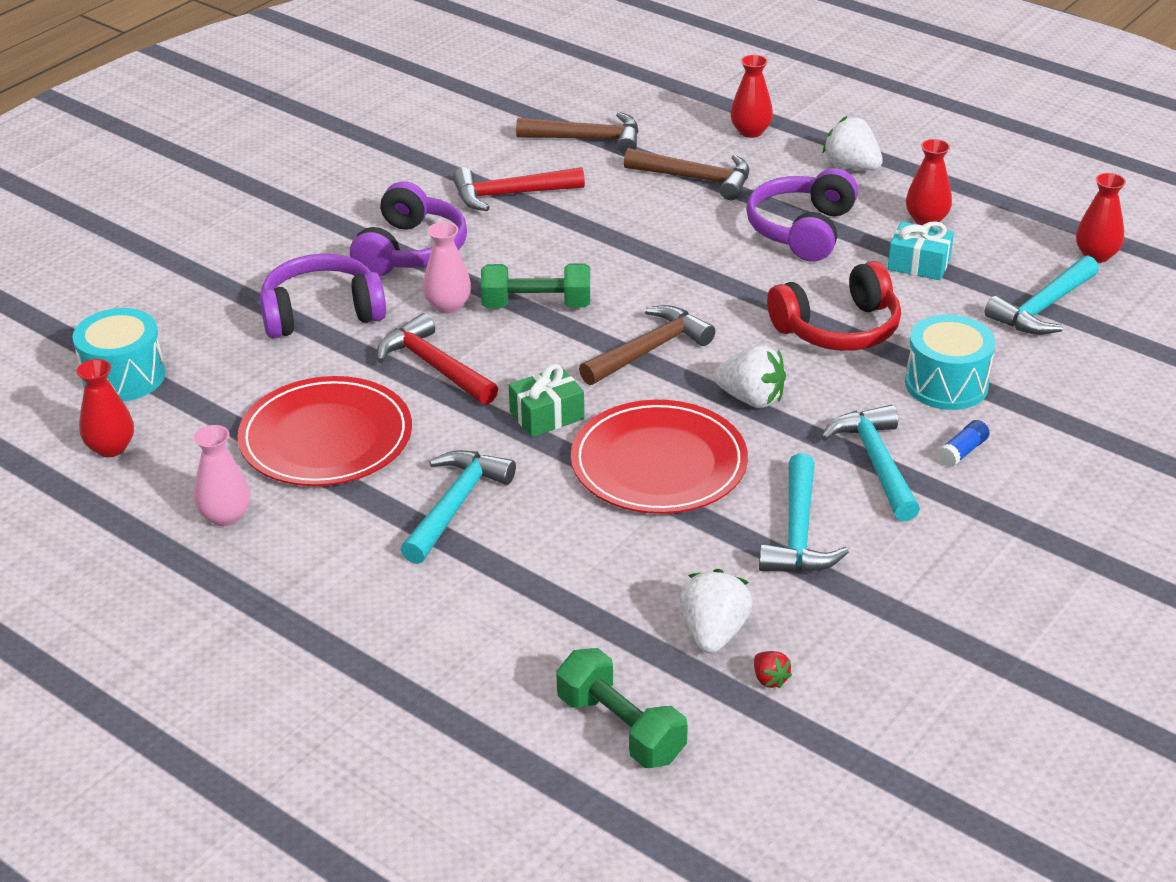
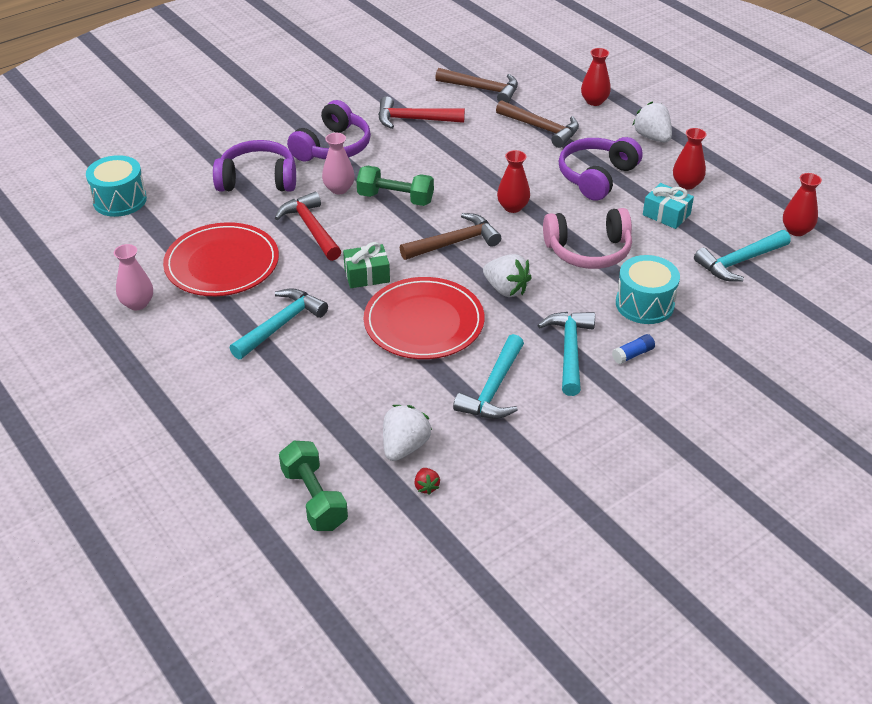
camera: 15 degrees right, 5 degrees up
(111, 448) = (91, 245): red vase -> red vase (512, 207)
(838, 329) = (588, 251): red headphones -> pink headphones

